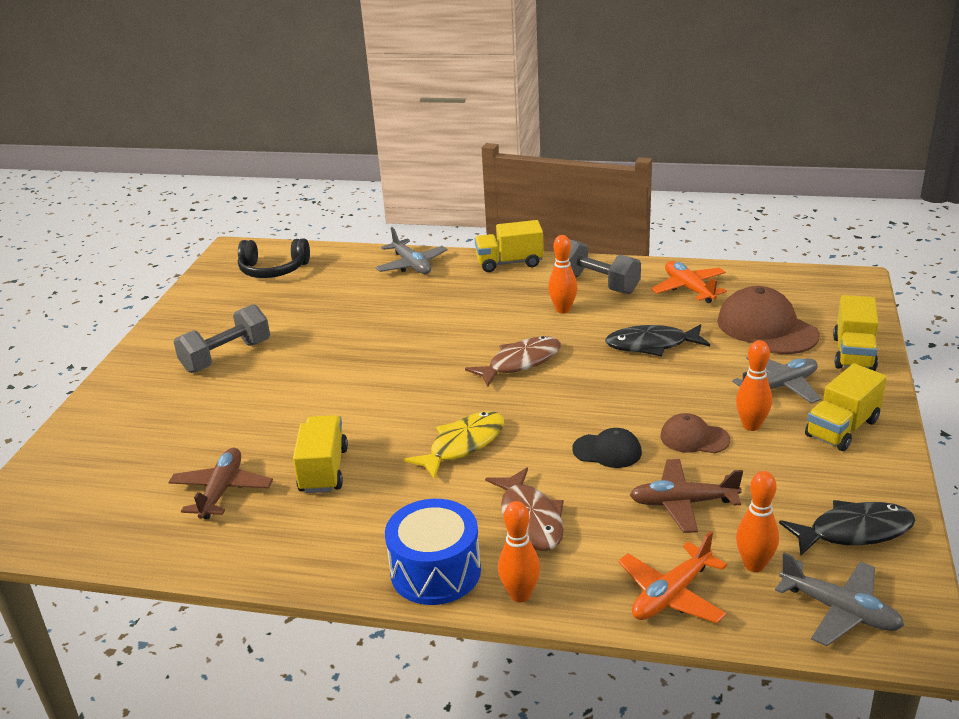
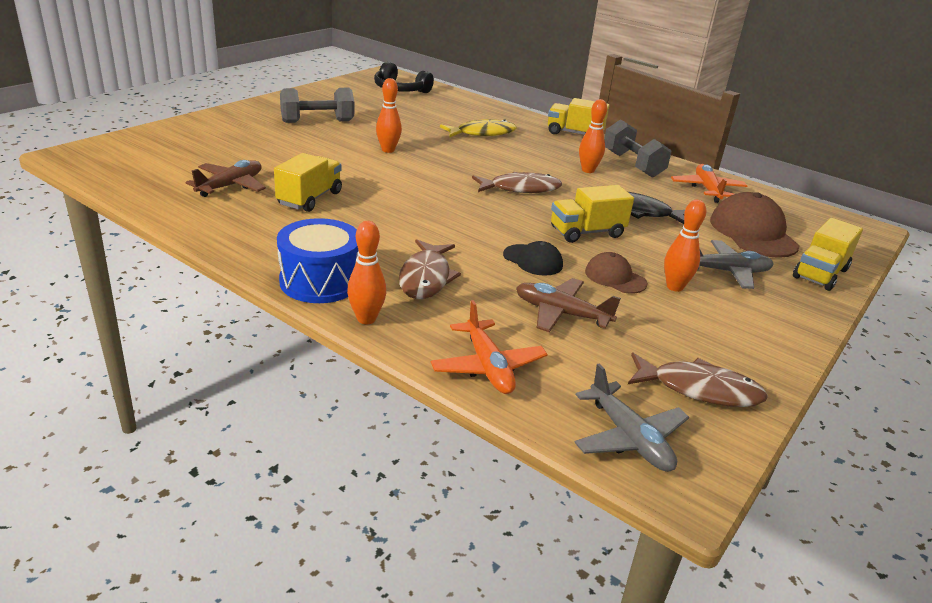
camera: 20 degrees right, 0 degrees up
(411, 265) = (499, 114): grey plane -> none
(463, 445) = (424, 219): yellow fish -> yellow fish (482, 133)
(671, 594) = (487, 366): orange plane -> orange plane turned 90 degrees counterclockwise
(754, 565) = (581, 376): orange bowling pin -> orange bowling pin (388, 150)
(842, 428) = (759, 317): yellow truck -> yellow truck (586, 232)
(854, 531) = (700, 389): black fish -> brown fish

